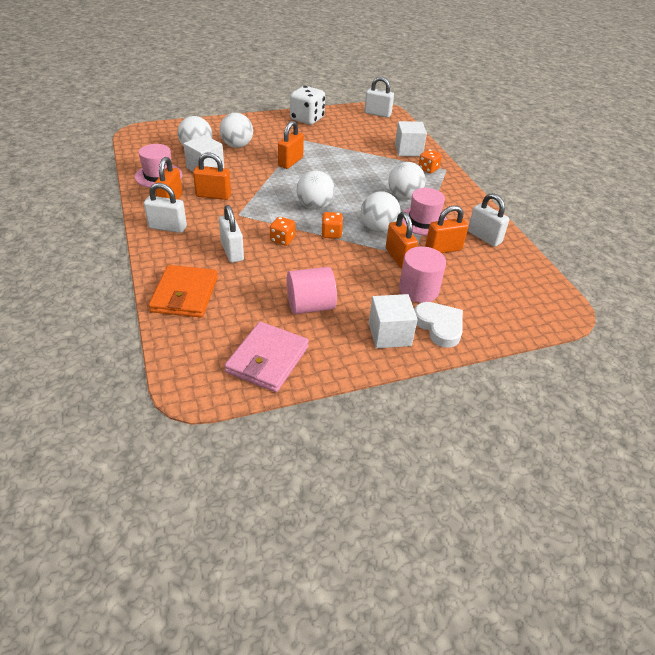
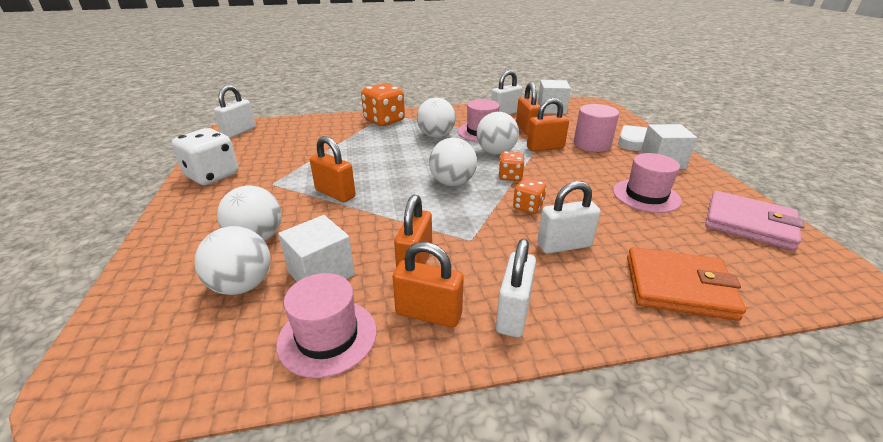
camera: 80 degrees left, 10 degrees down
(310, 306) = (646, 196): pink cylinder -> pink hat
(408, 150) = (340, 125): white cube -> white cube (551, 109)
(428, 169) = (384, 121): orange dice -> orange dice, size x1.81

